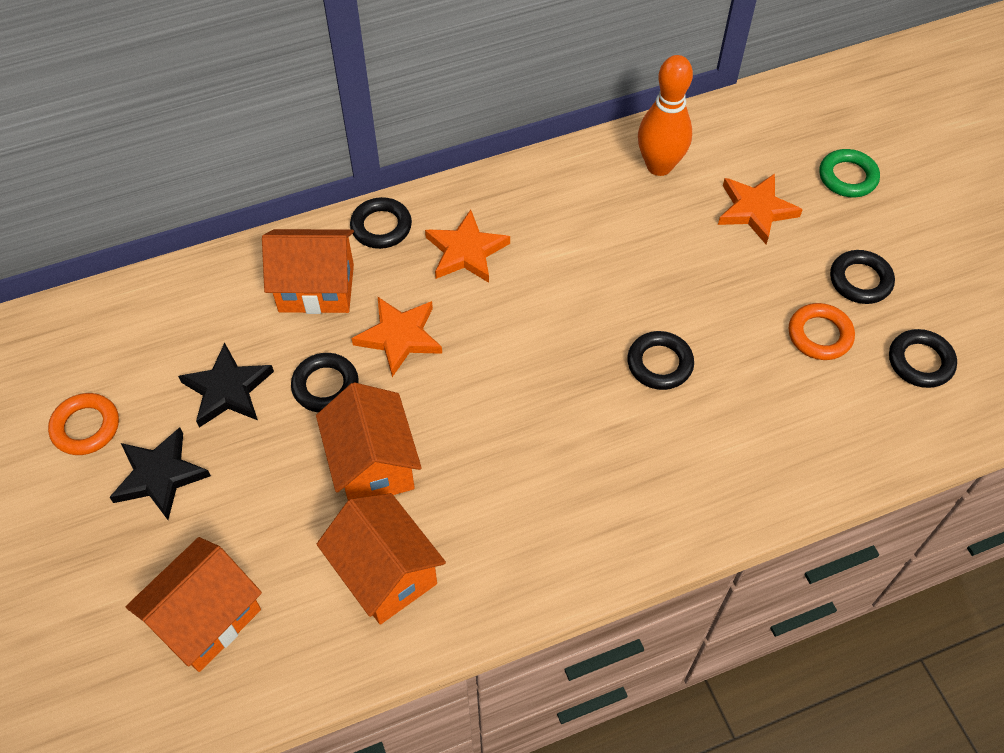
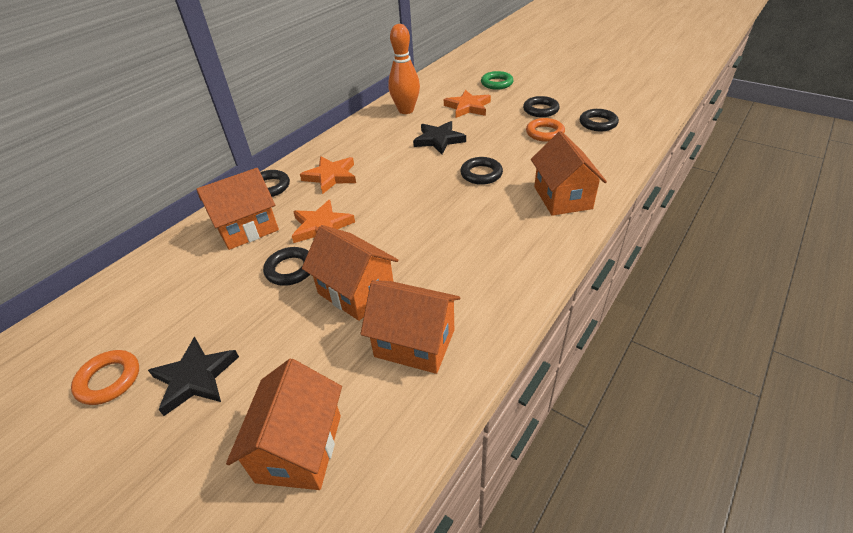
camera: 30 degrees left, 15 degrees down
(228, 389) = (218, 303): black star -> black star (439, 140)
(729, 473) = (562, 197): none -> orange house

